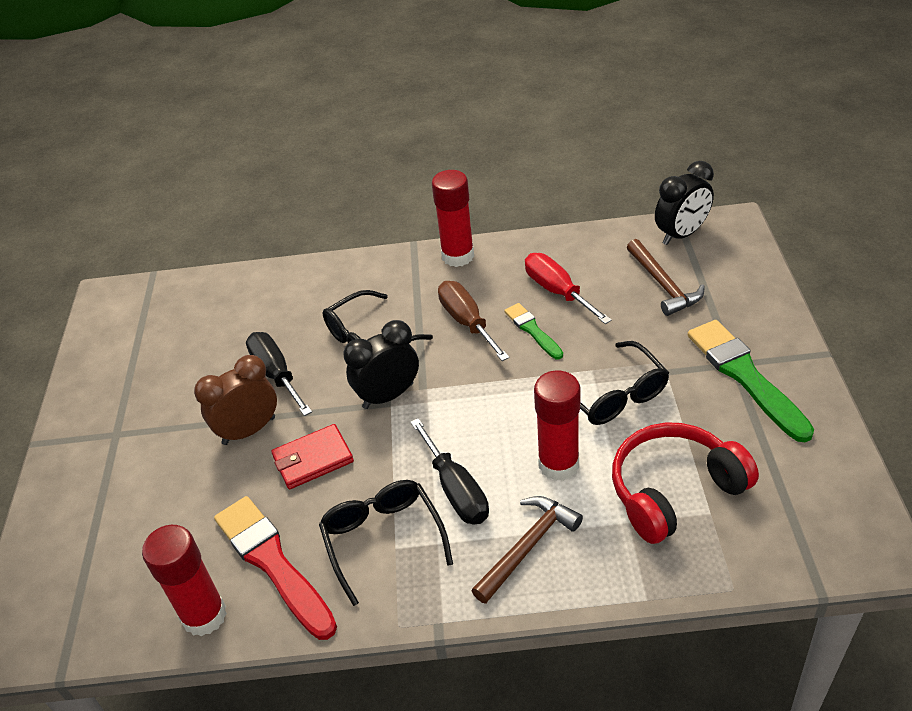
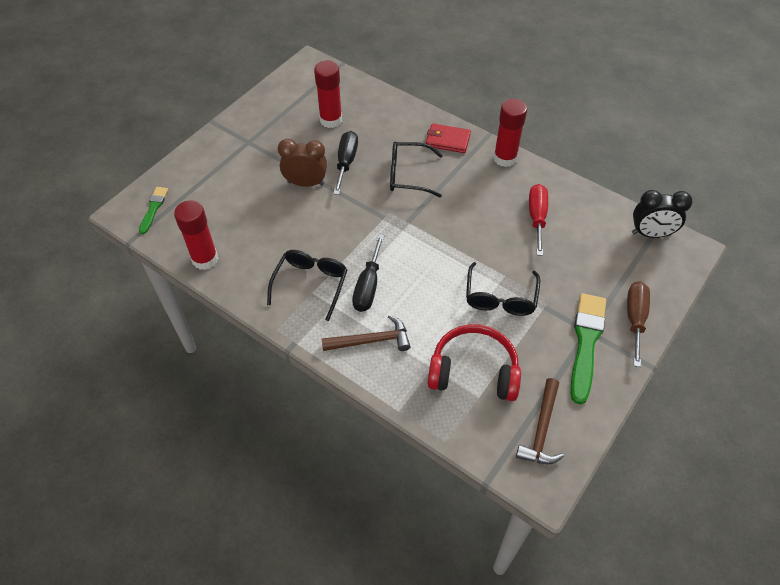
camera: 35 degrees right, 10 degrees up
(273, 563) = (254, 257): red brush -> none
(313, 459) = (319, 220): red wallet -> red wallet (447, 140)
(388, 396) = (387, 213): black clock -> none
(467, 322) = (468, 201): brown screwdriver -> brown screwdriver (635, 319)
(532, 330) = (498, 230): green brush -> green brush (153, 208)
(558, 464) = (431, 312): red glue stick -> red glue stick (331, 120)
(663, 284) = (602, 256): brown hammer -> brown hammer (542, 429)

